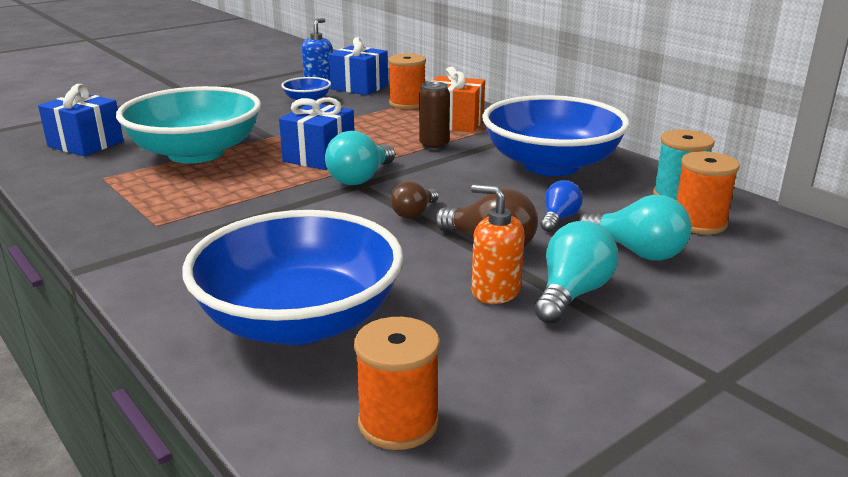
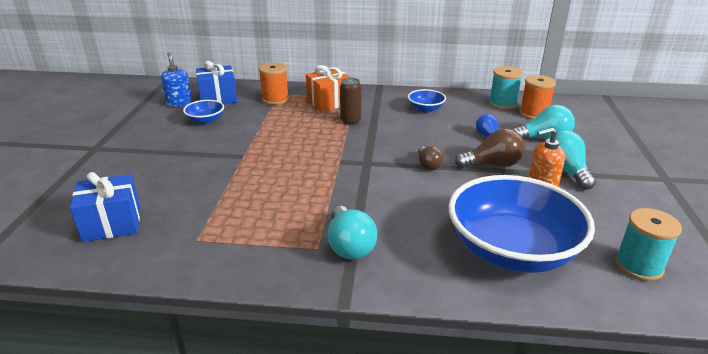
camera: 45 degrees left, 5 degrees up
(196, 153) = (220, 190): turquoise bowl -> none
(319, 156) = (305, 155): blue gift -> none
(360, 178) = (359, 158): turquoise light bulb -> turquoise light bulb (349, 246)
(398, 423) = (638, 266): orange spool -> turquoise spool
(551, 165) = (425, 109): blue bowl -> blue bowl, size x0.43

